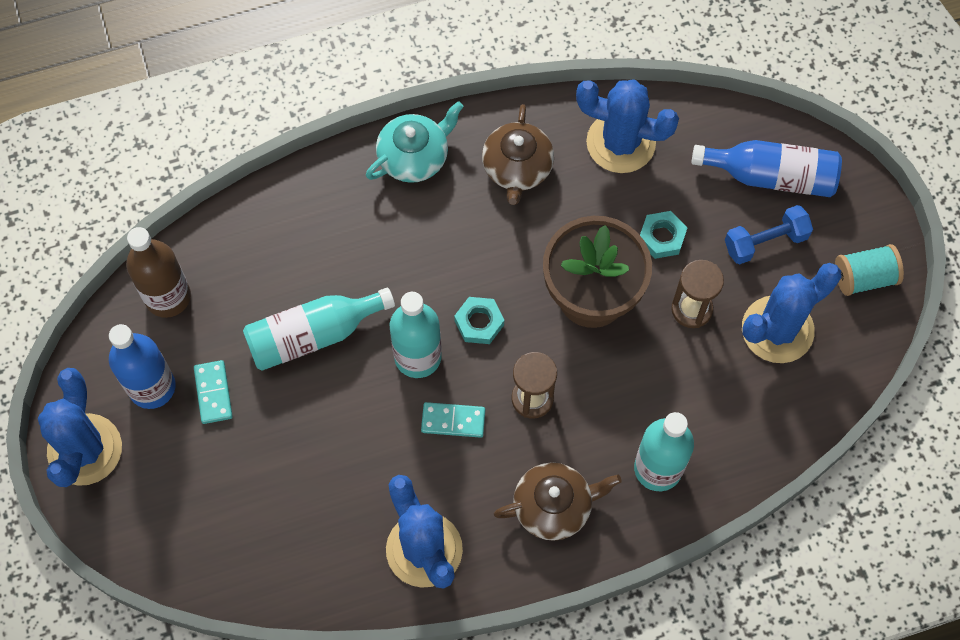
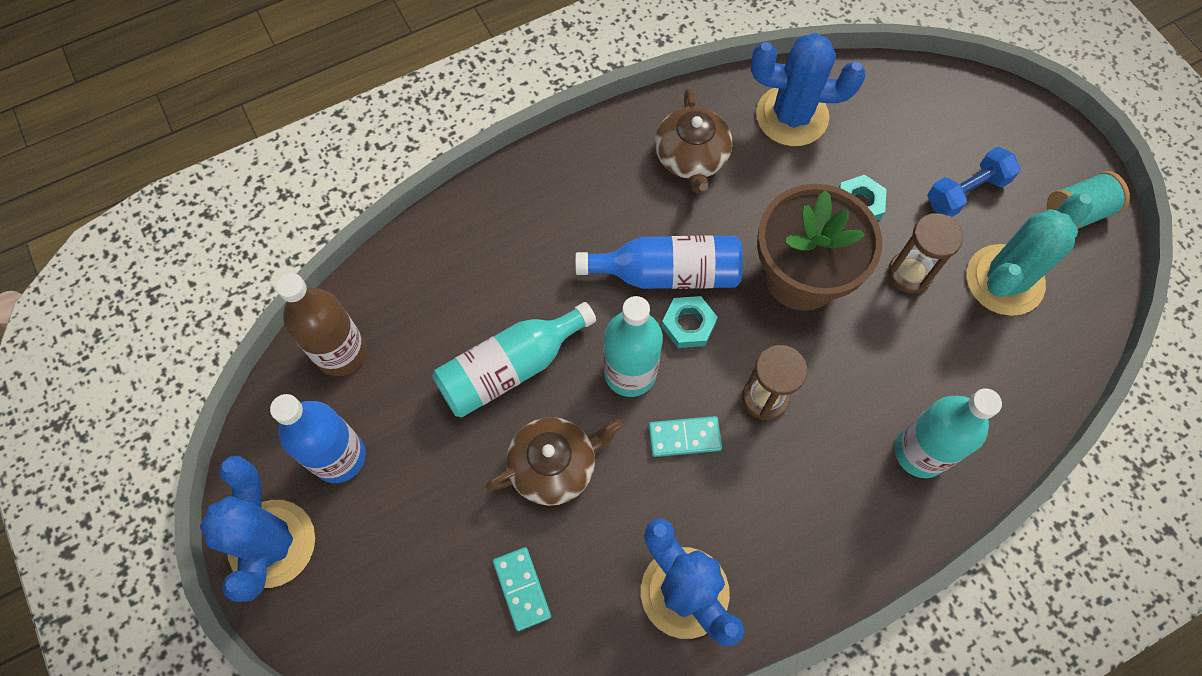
camera: 10 degrees left, 0 degrees up
(213, 393) = (410, 452): turquoise domino -> turquoise domino (522, 589)
(414, 156) = (581, 162): turquoise teapot -> none
(554, 506) = (818, 515): brown teapot -> brown teapot (554, 465)
(771, 176) = (953, 125): blue bottle -> blue bottle (667, 273)
(777, 329) = (1004, 280): blue cactus -> turquoise cactus

